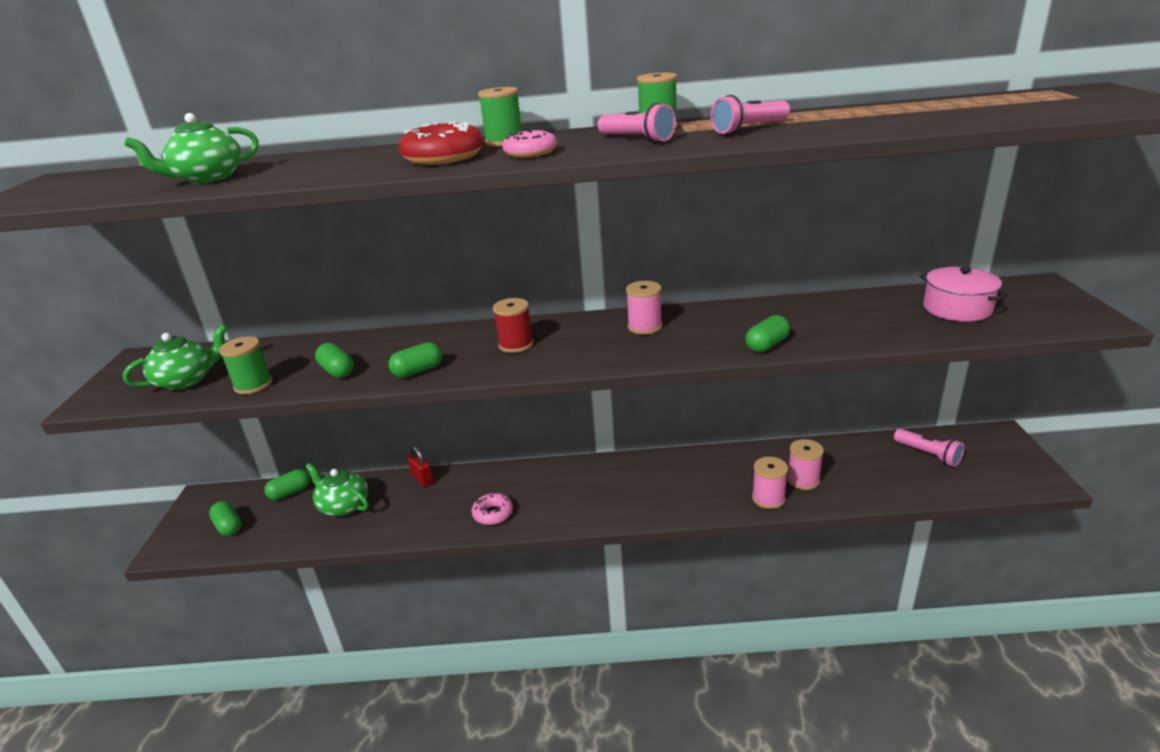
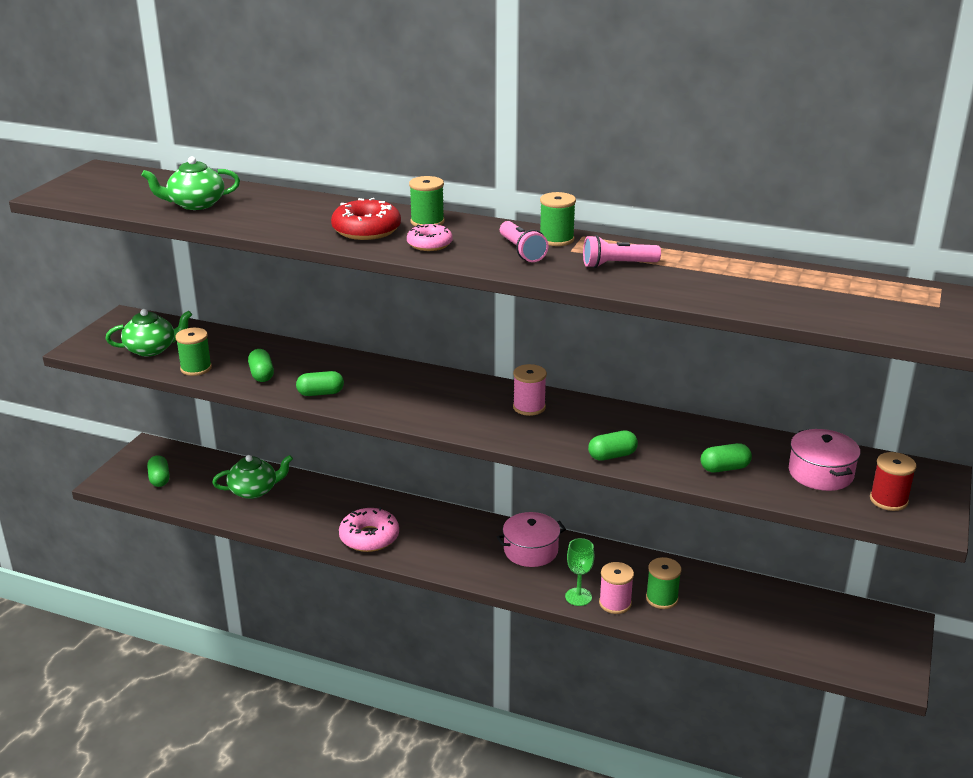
camera: 20 degrees right, 0 degrees up
(290, 492) = (218, 465): green capsule -> green capsule (724, 468)
(343, 505) = (254, 490): green teapot -> green teapot turned 105 degrees clockwise
(422, 479) = (329, 488): red padlock -> none
(493, 514) = (369, 537): pink donut -> pink donut, size x1.55
(516, 344) = (411, 392): red spool -> red spool (888, 500)
(656, 475) = (531, 550): none -> pink pot
(732, 503) = (578, 597): none -> green goblet
(803, 480) = (661, 598): pink spool -> green spool
(928, 455) = (806, 616): pink flashlight -> none

